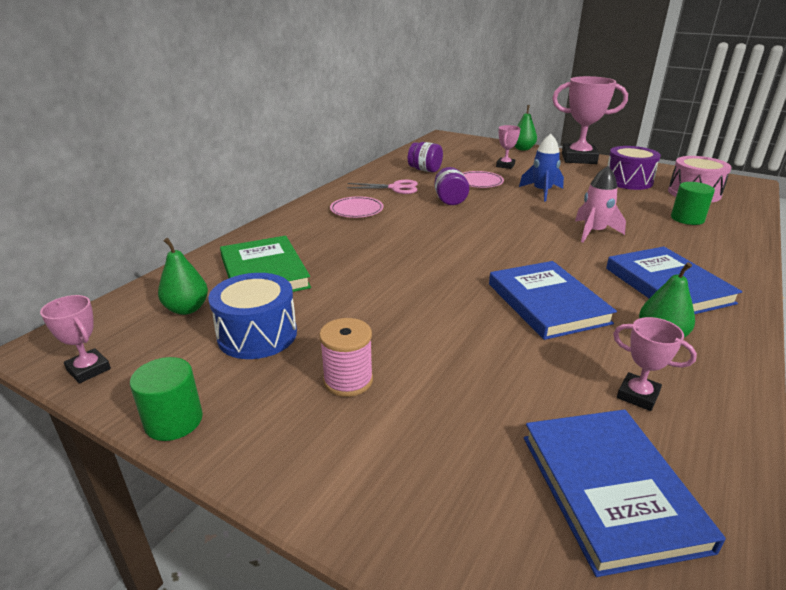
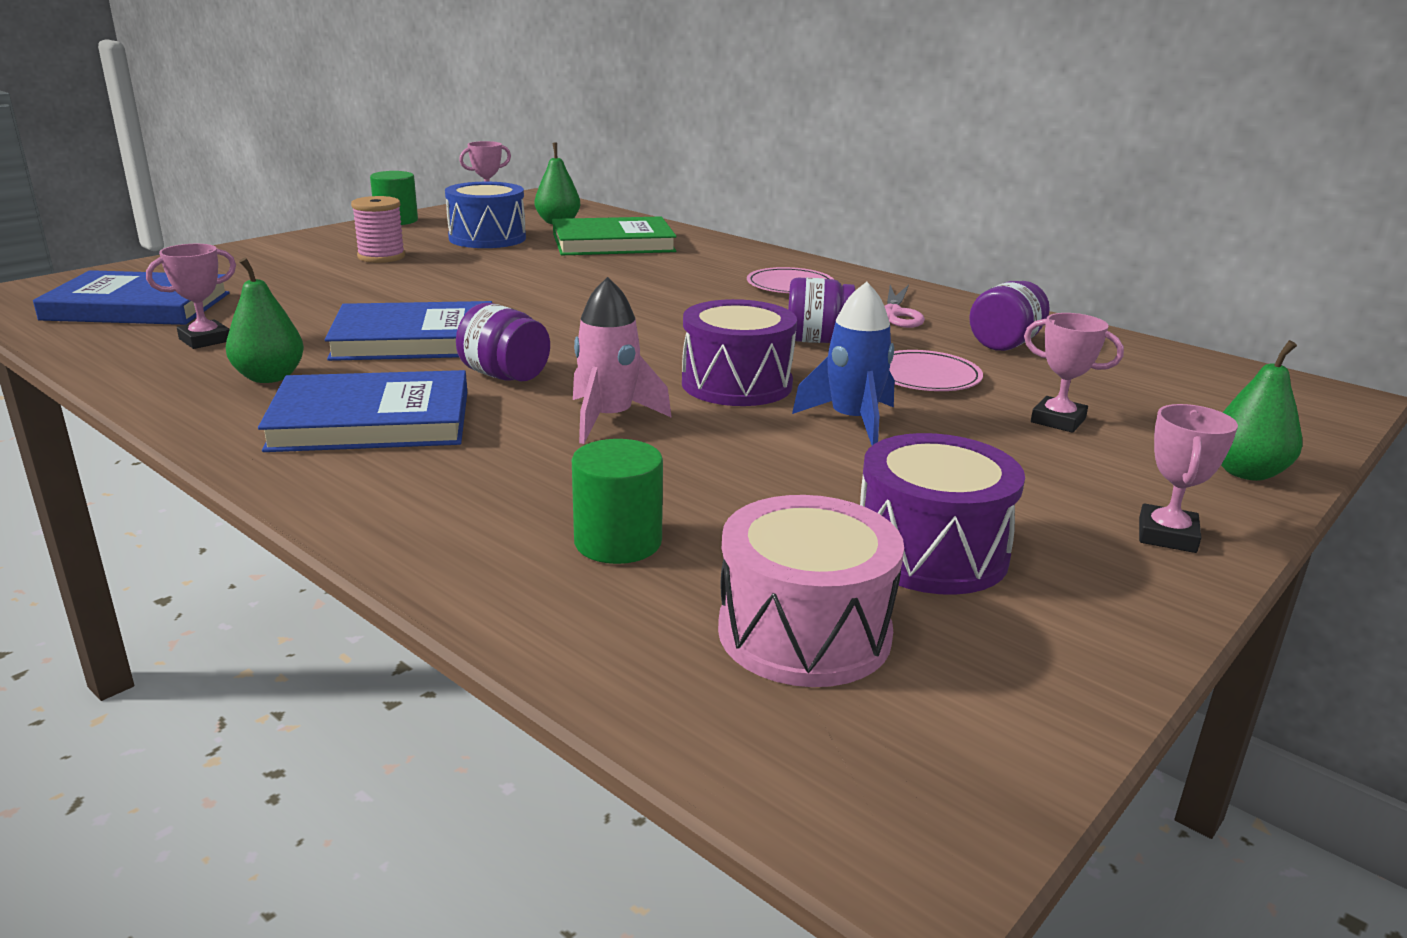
camera: 100 degrees right, 5 degrees down
(524, 212) = (736, 384): none -> purple drum
(573, 263) = (505, 376): none -> purple jar
(578, 158) = (1167, 535): pink trophy -> pink trophy, size x0.49

